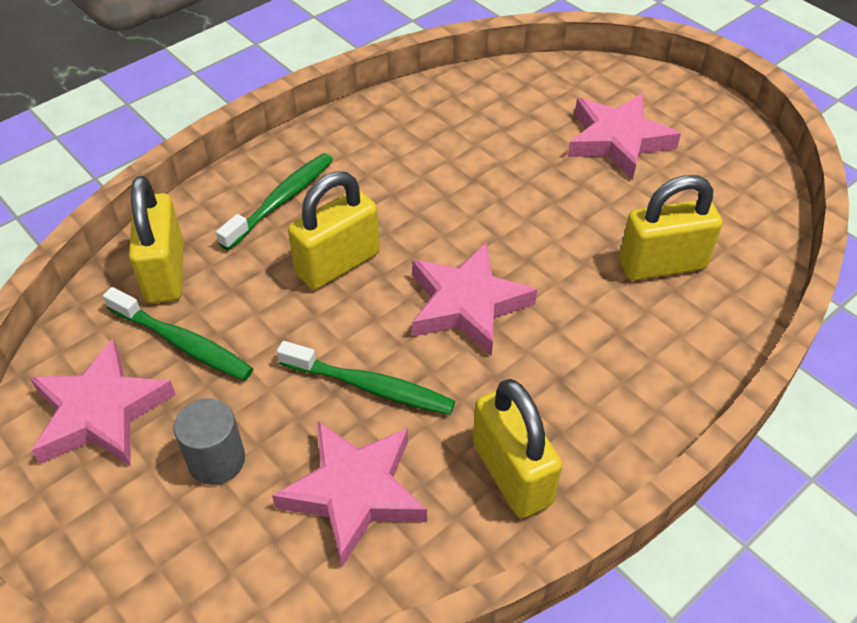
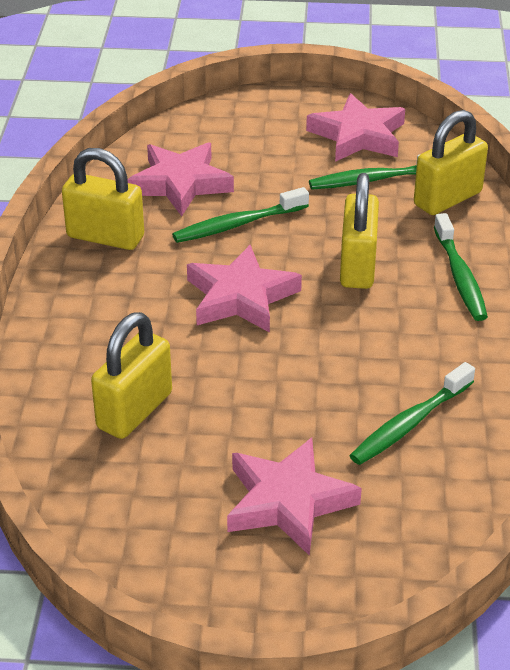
camera: 135 degrees right, 10 degrees down
(165, 272) = (447, 199): yellow padlock -> yellow padlock turned 75 degrees counterclockwise
(216, 460) = (269, 155): grey cylinder -> none
(479, 133) = (409, 424): none -> green toothbrush

